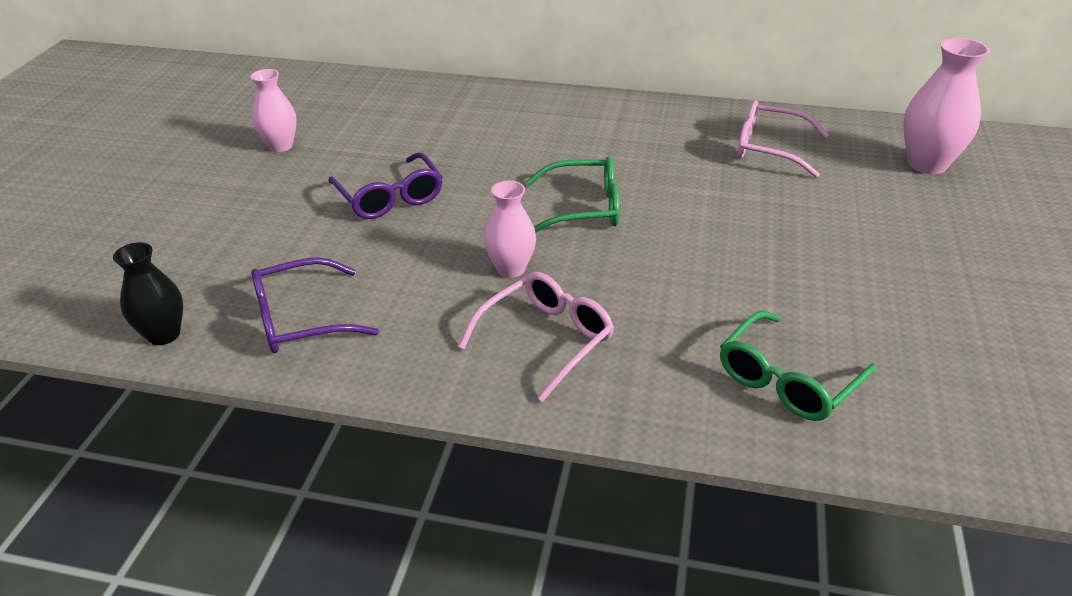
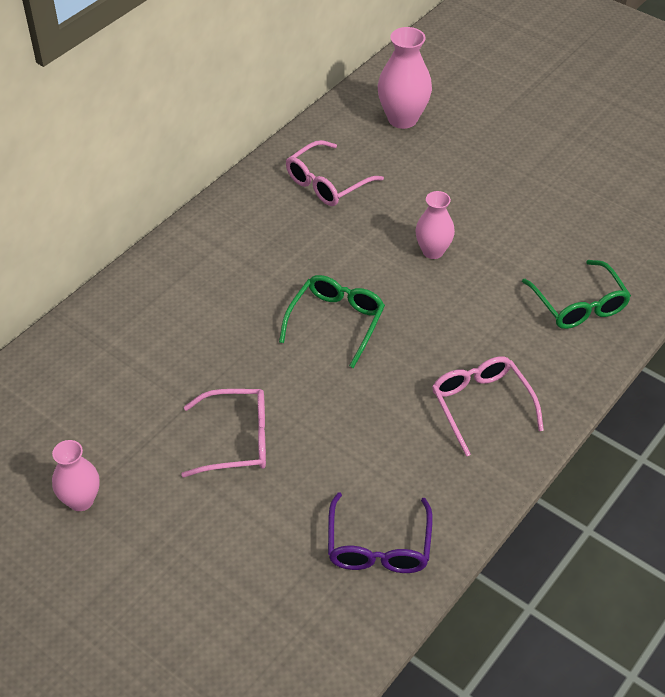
camera: 65 degrees left, 10 degrees up
(164, 334) = (347, 646): black vase -> none
(390, 198) = (237, 440): purple glasses -> pink glasses
(511, 268) = (388, 395): pink vase -> pink vase (433, 251)

